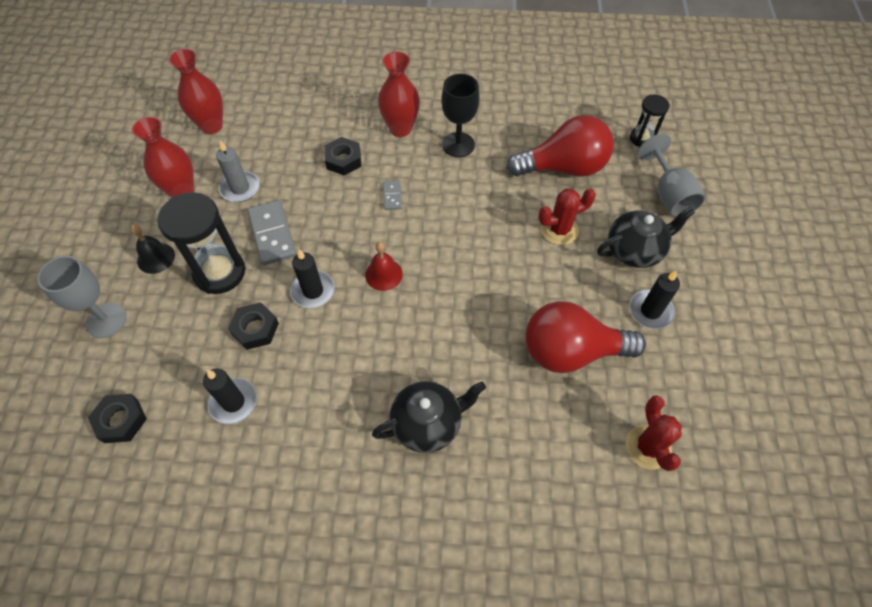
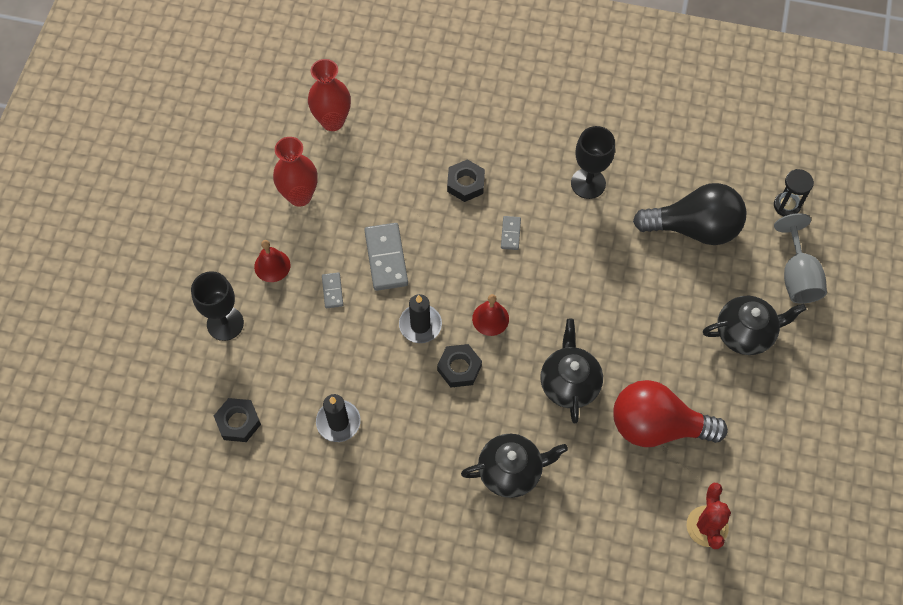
camera: 10 degrees right, 5 degrees up
(106, 320) = (225, 323): grey goblet -> black goblet
(156, 258) = (272, 266): black bell -> red bell
(220, 272) = (332, 291): black hourglass -> grey domino
(240, 188) = (357, 201): grey candle -> none
(255, 329) = (363, 355): black nut -> black nut (459, 368)
(400, 129) = (530, 154): red vase -> none
(473, 323) = (569, 383): none -> black teapot
(559, 230) = (674, 298): red cactus -> none
(563, 168) = (694, 228): red light bulb -> black light bulb
(650, 311) = (744, 398): black candle -> none

